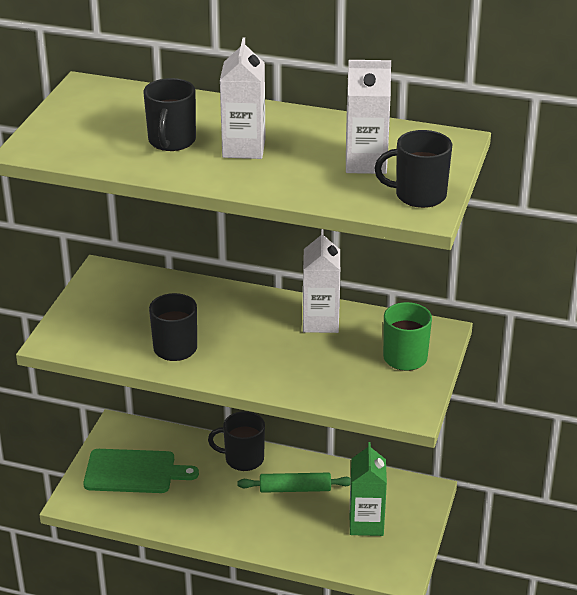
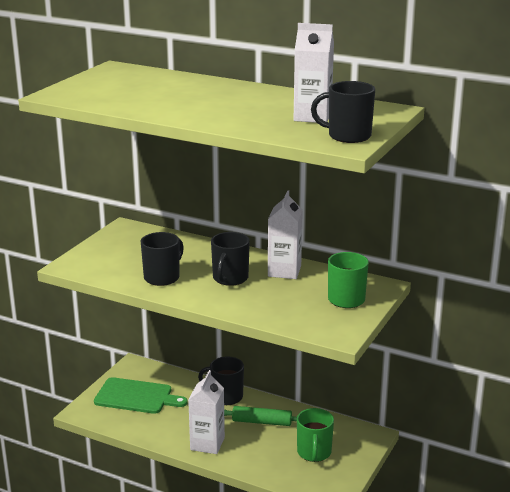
camera: 10 degrees right, 10 degrees down
(171, 141) = (163, 97): black mug -> black mug (230, 278)
(244, 148) = (218, 104): white carton -> white carton (207, 444)
(366, 523) = (314, 453): green carton -> green mug

